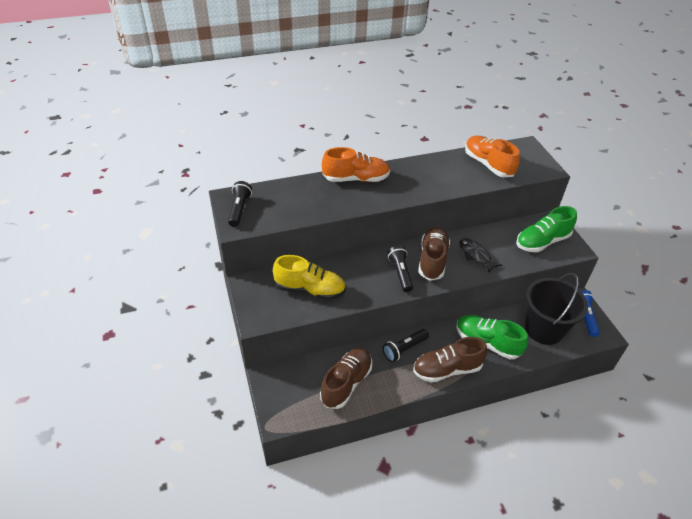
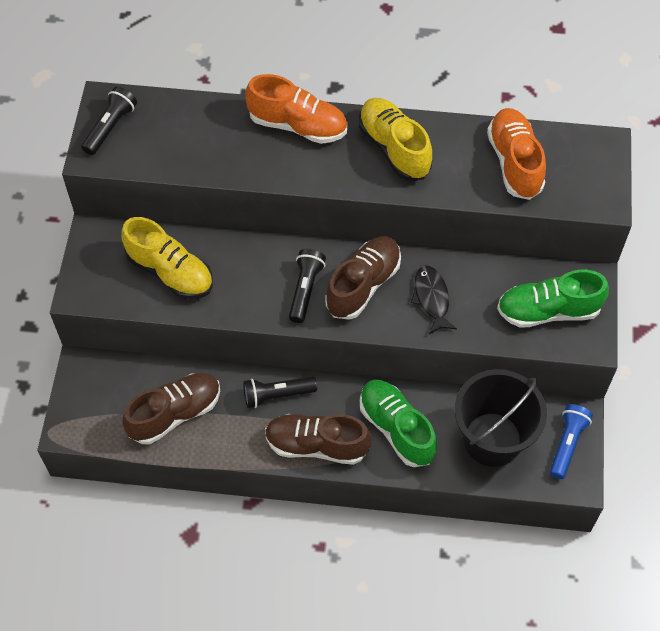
camera: 25 degrees right, 15 degrees up
(418, 175) = (394, 148): none -> yellow shoe

